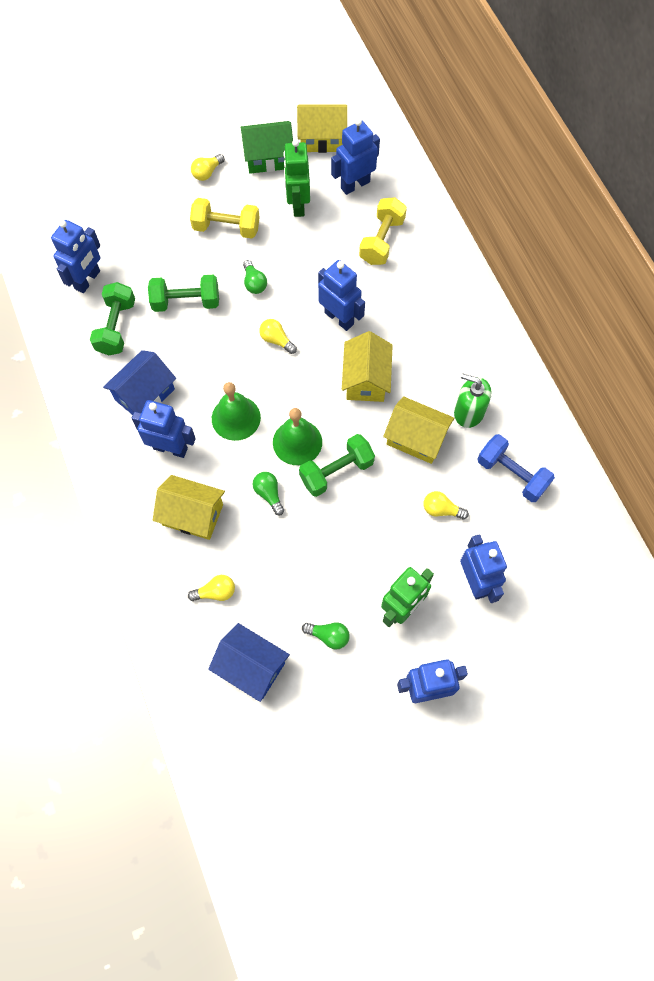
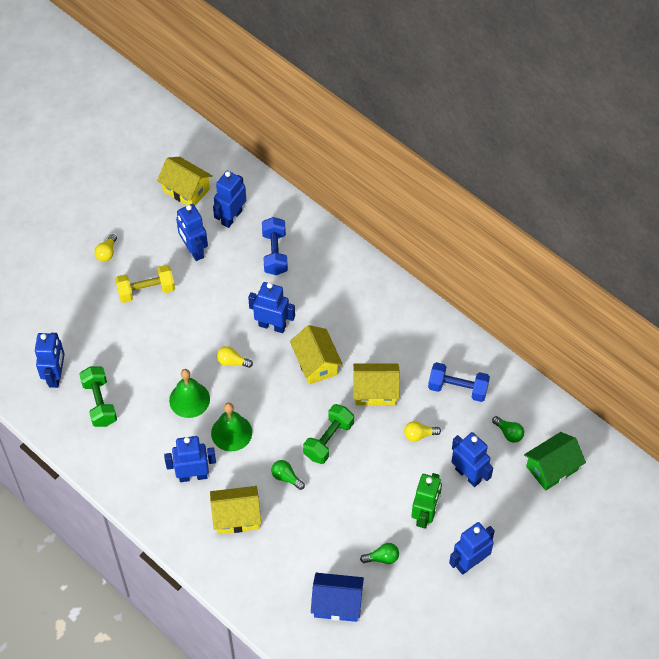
camera: 25 degrees left, 10 degrees down
(145, 394) = (151, 444): blue house -> none
(186, 302) = (145, 361): green dumbbell -> none
(216, 592) = (283, 564): yellow light bulb -> none
(254, 283) = (192, 325): green light bulb -> green light bulb (508, 433)
(268, 158) = (151, 222): green house -> green house (552, 468)
(297, 442) = (288, 431): green bell -> green bell (189, 399)
(298, 204) = (194, 250): green robot -> blue robot
(322, 139) = (186, 190): yellow house -> yellow house turned 60 degrees clockwise
(382, 241) = (275, 253): yellow dumbbell -> blue dumbbell
(468, 412) = (404, 356): green soap dispenser -> none

